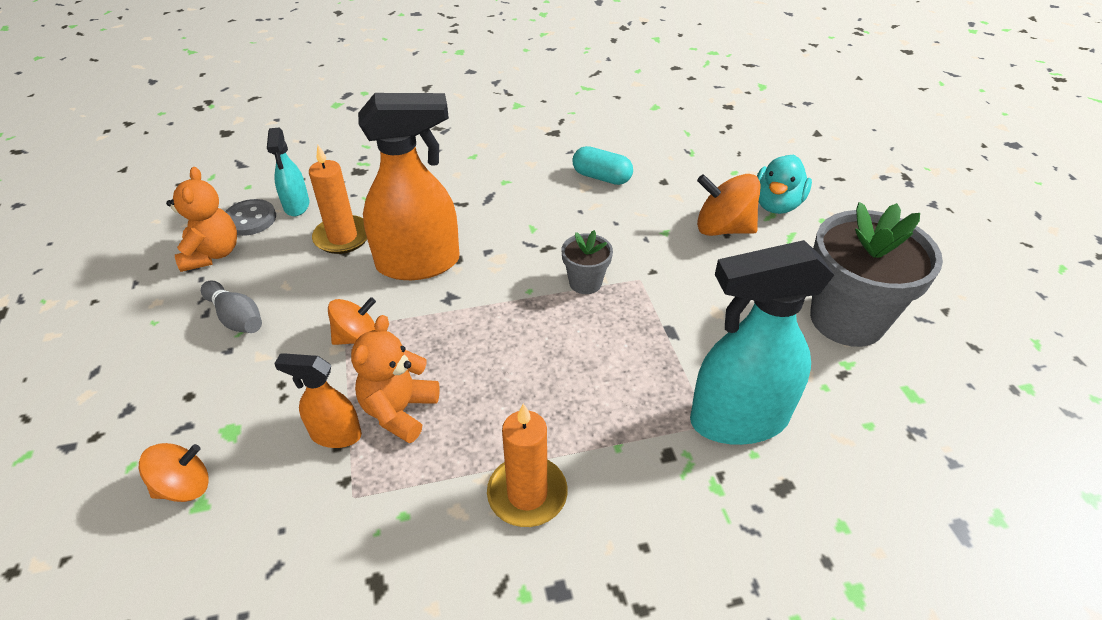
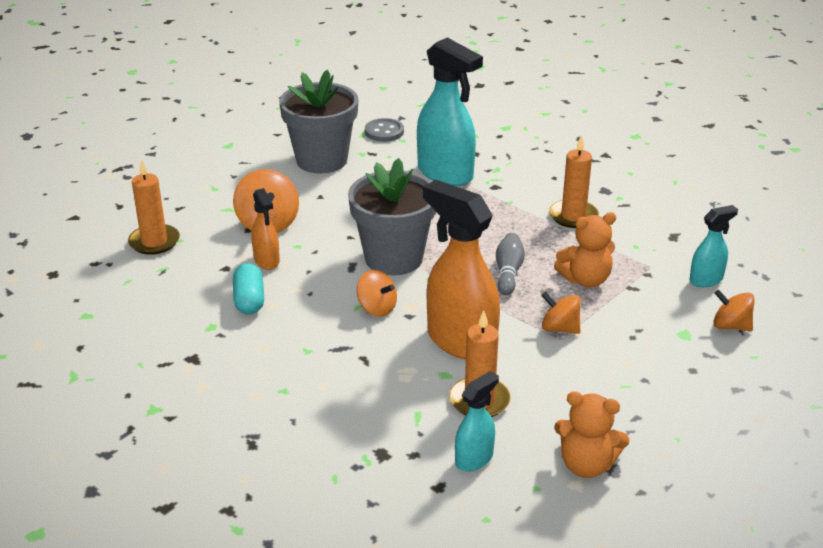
camera: 125 degrees left, 10 degrees down
(212, 254) = (586, 465): orange teddy bear -> orange teddy bear turned 120 degrees counterclockwise
(236, 318) = (619, 397): grey bowling pin -> grey bowling pin (508, 272)
(250, 219) = (524, 476): grey button -> grey button (384, 132)
(267, 537) = (706, 280): none -> turquoise spray bottle
(335, 434) = (630, 293): orange spray bottle -> orange spray bottle (267, 261)
(518, 237) = (377, 308): none -> orange spinning top
(585, 282) = (393, 258): grey flower pot -> grey flower pot, size x2.09
(740, 159) = (154, 242): none -> orange candle
(776, 204) = (212, 210): turquoise duck -> none

